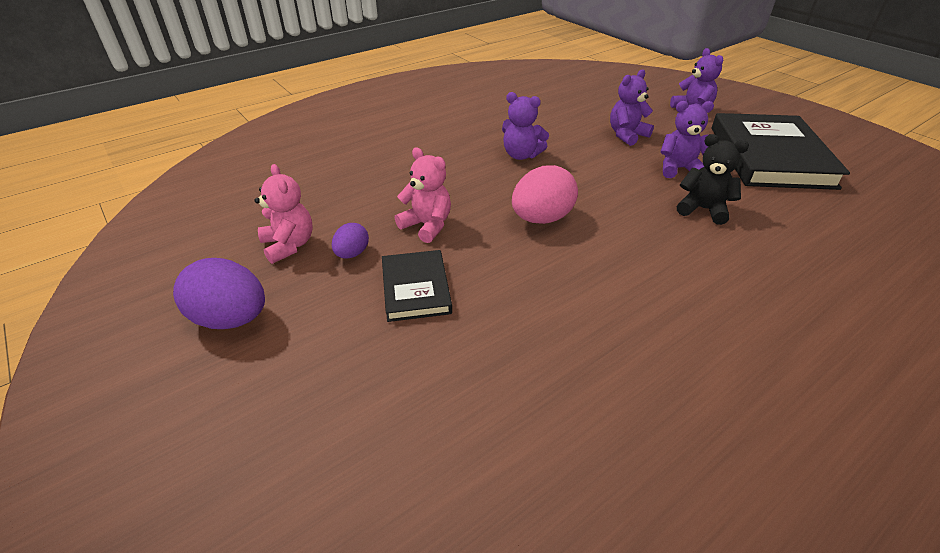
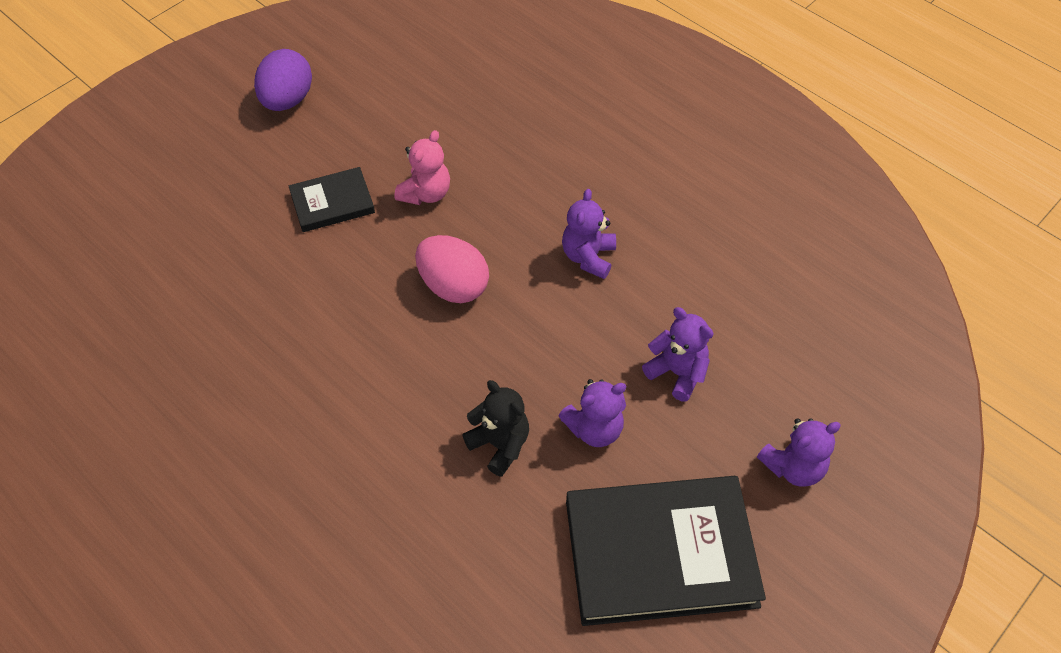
camera: 80 degrees right, 15 degrees up
(289, 245) = (381, 104): pink teddy bear -> none
(352, 254) = (374, 149): purple egg -> none
(679, 169) = (594, 429): purple teddy bear -> purple teddy bear turned 75 degrees clockwise
(703, 209) = (500, 444): black teddy bear -> black teddy bear turned 60 degrees counterclockwise

